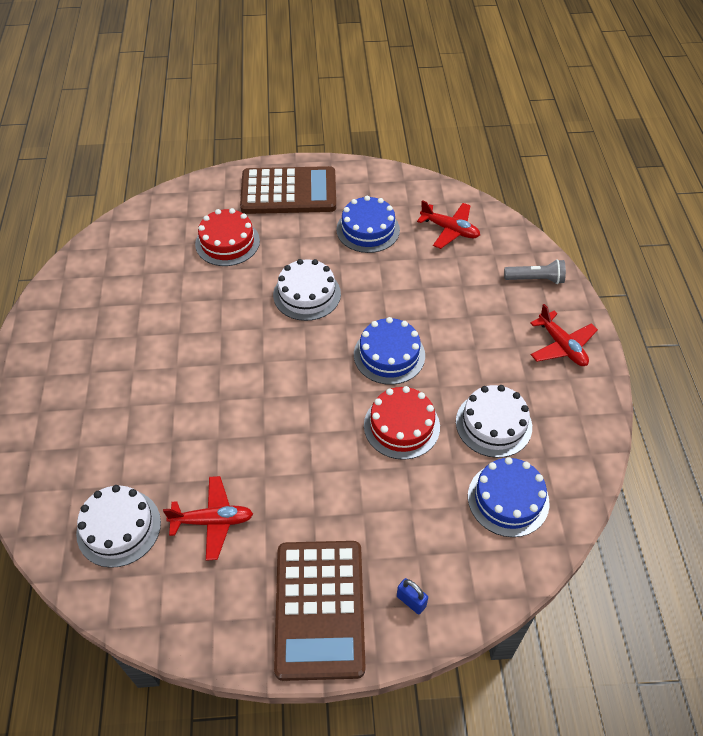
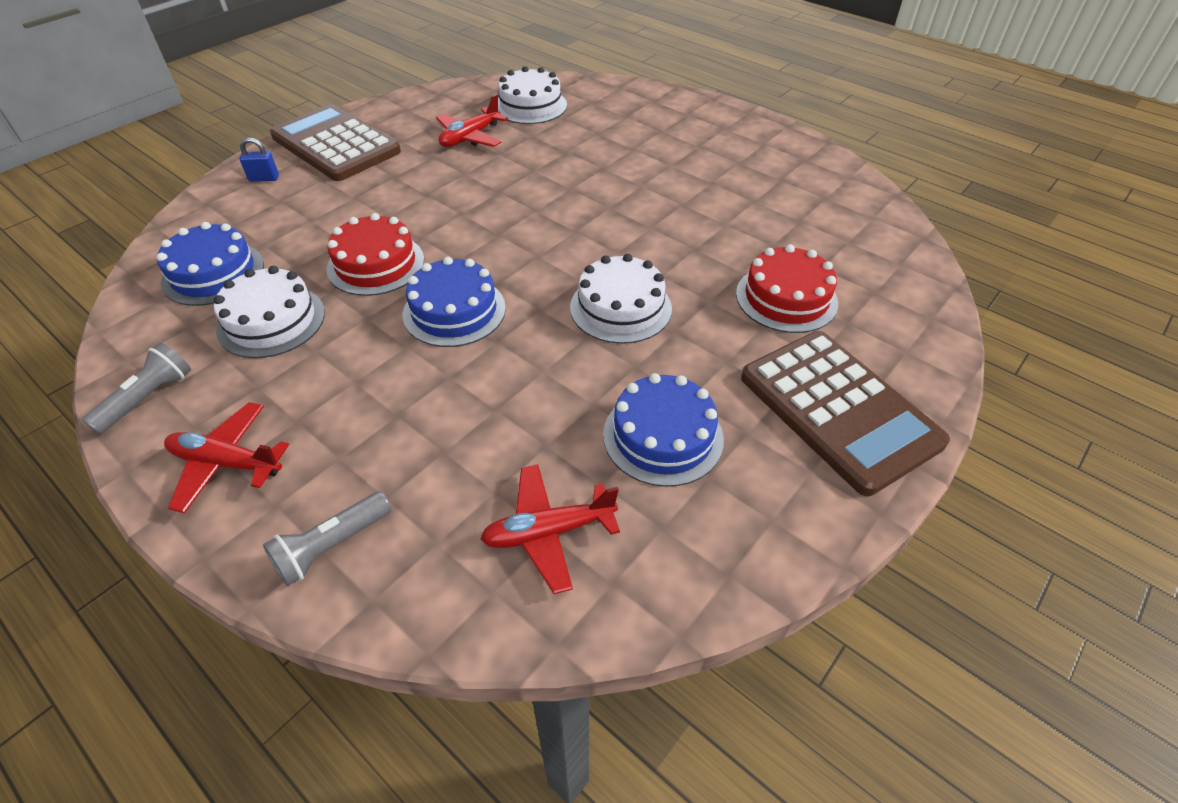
camera: 135 degrees right, 5 degrees down
(288, 192) = (839, 409): brown calculator -> brown calculator turned 75 degrees counterclockwise
(587, 414) = (148, 398): none -> grey flashlight

